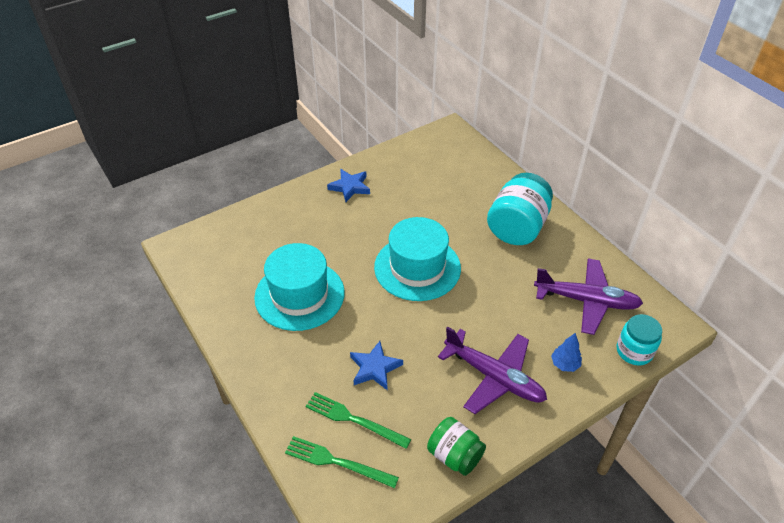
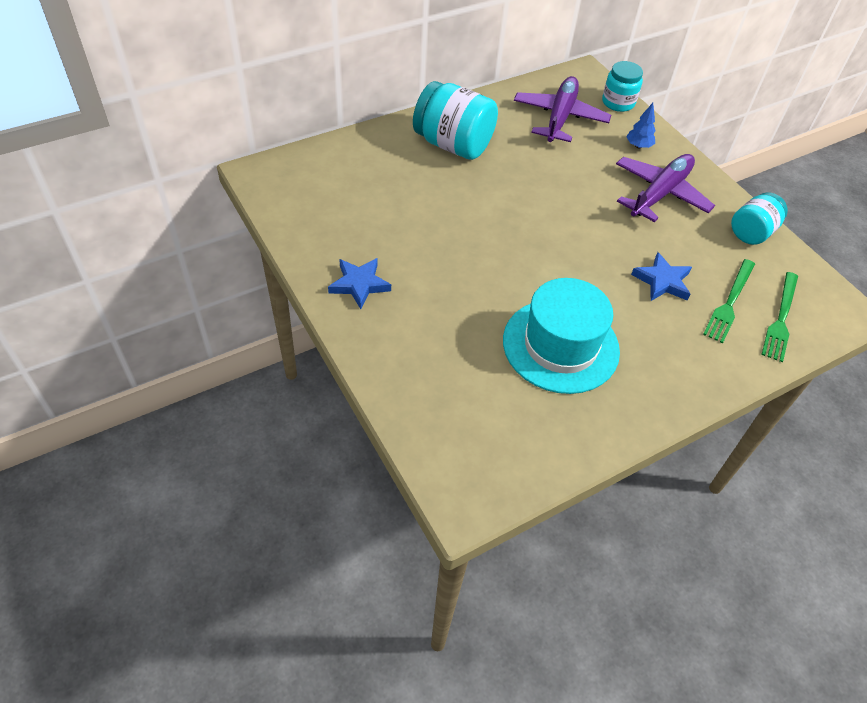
camera: 90 degrees left, 5 degrees up
(417, 267) = (514, 232): turquoise hat -> none
(454, 455) = (751, 232): green jar -> turquoise jar

